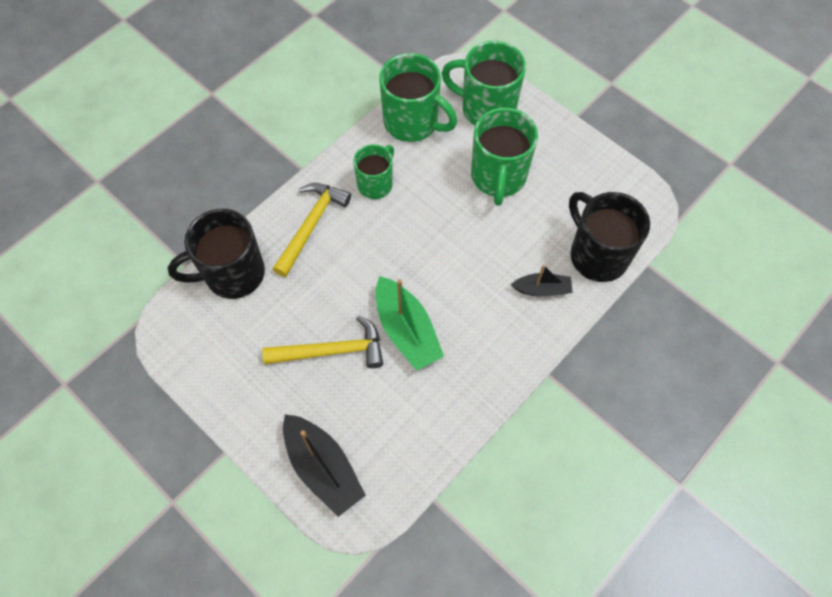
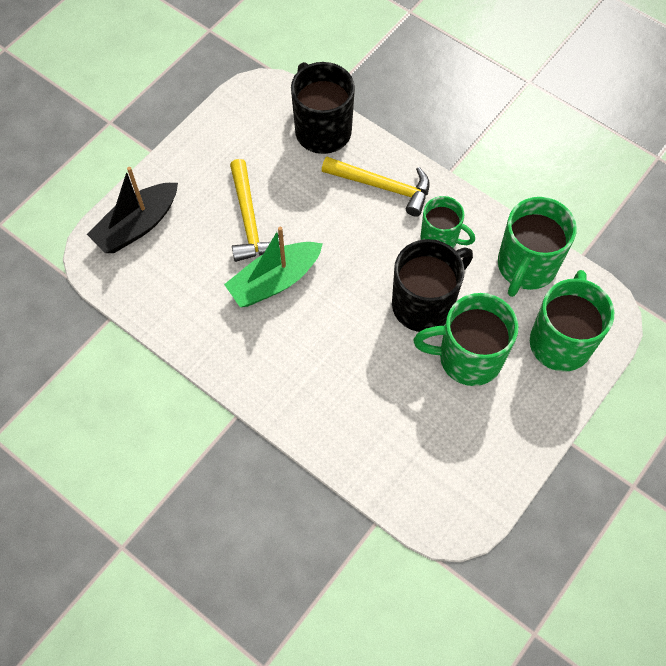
camera: 85 degrees right, 0 degrees up
(542, 289) = (331, 406): black boat -> none
(597, 255) = (380, 464): black mug -> black mug (424, 304)

